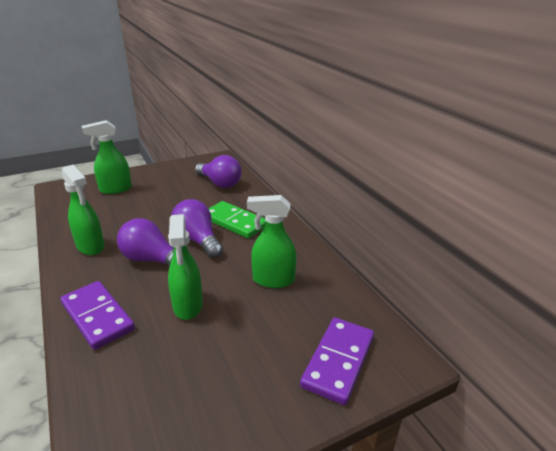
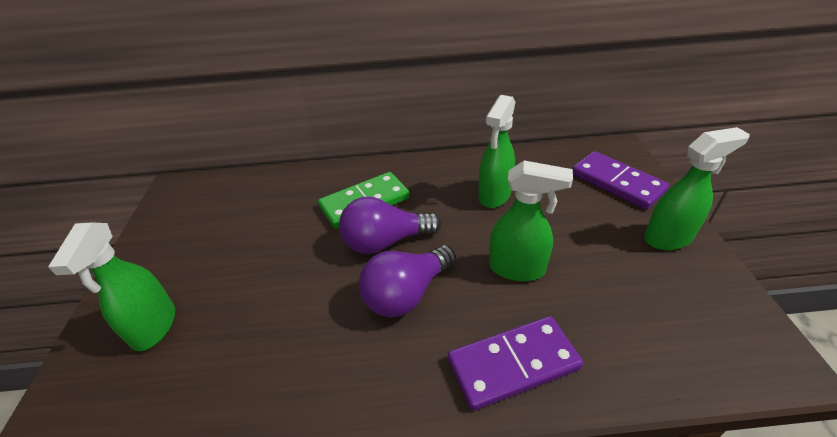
camera: 65 degrees left, 10 degrees up
(90, 247) = (329, 371): green spray bottle -> green spray bottle (668, 238)
(220, 183) = (254, 199): purple light bulb -> none

